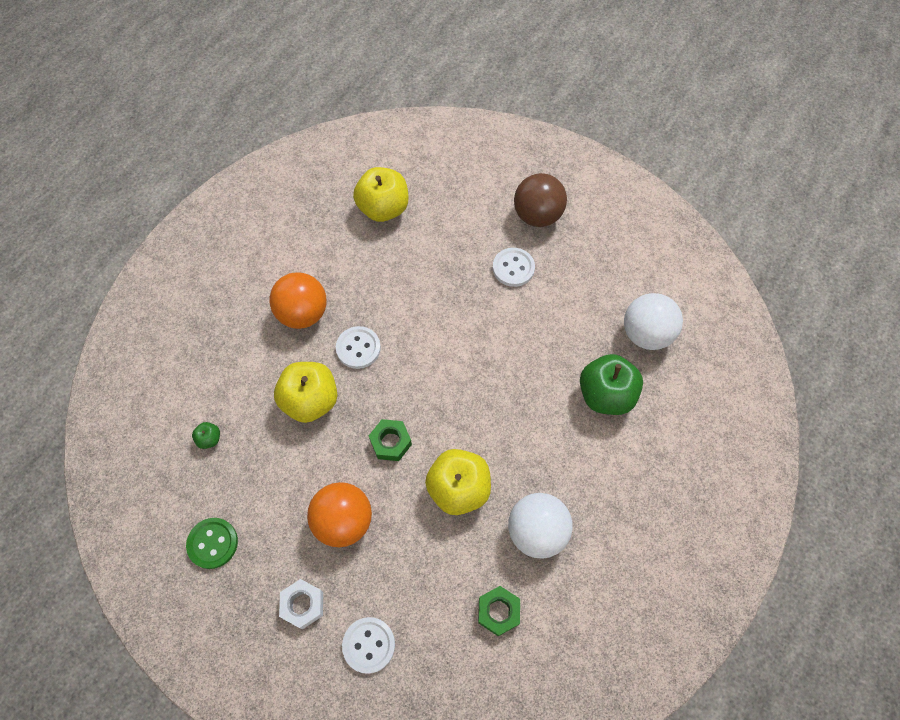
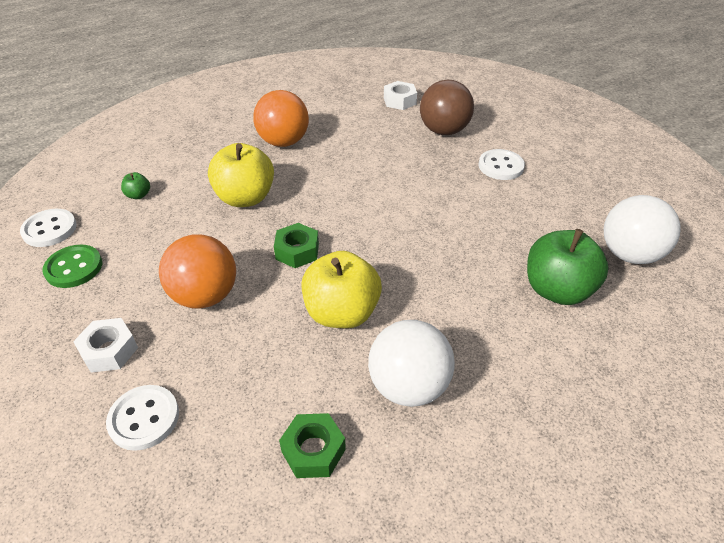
camera: 25 degrees right, 20 degrees down
(358, 348) = (315, 177): white button -> white button (49, 229)
(383, 208) = (399, 101): yellow apple -> white nut
(537, 215) = (544, 139): brown ball -> brown ball (444, 131)

